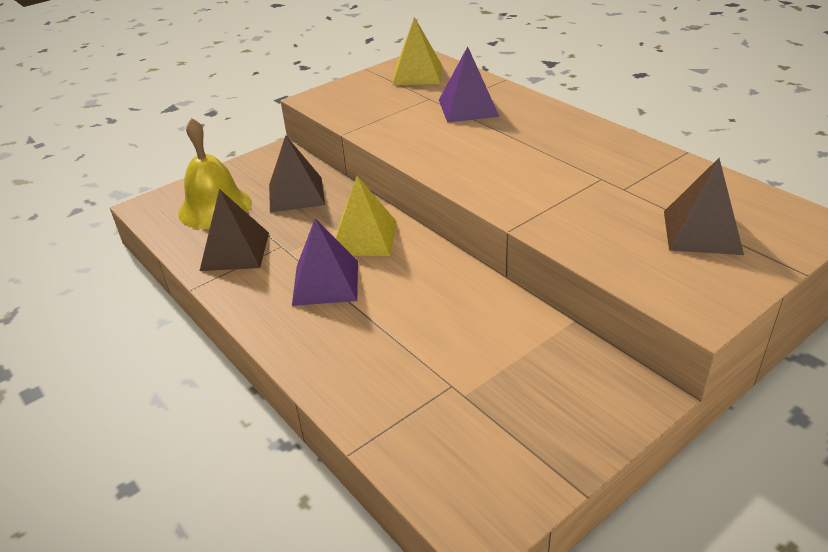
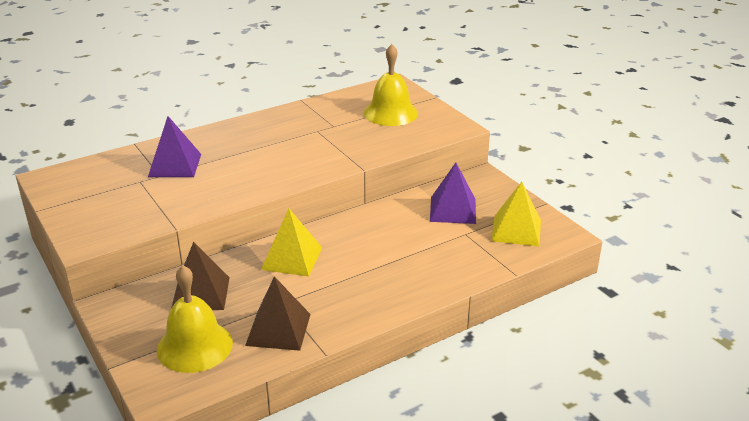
camera: 85 degrees left, 5 degrees down
(326, 282) = (344, 279): purple pyramid -> purple pyramid (453, 210)
(417, 74) = (83, 183): yellow pyramid -> yellow pyramid (516, 230)
(702, 232) = (390, 113): brown pyramid -> yellow bell

